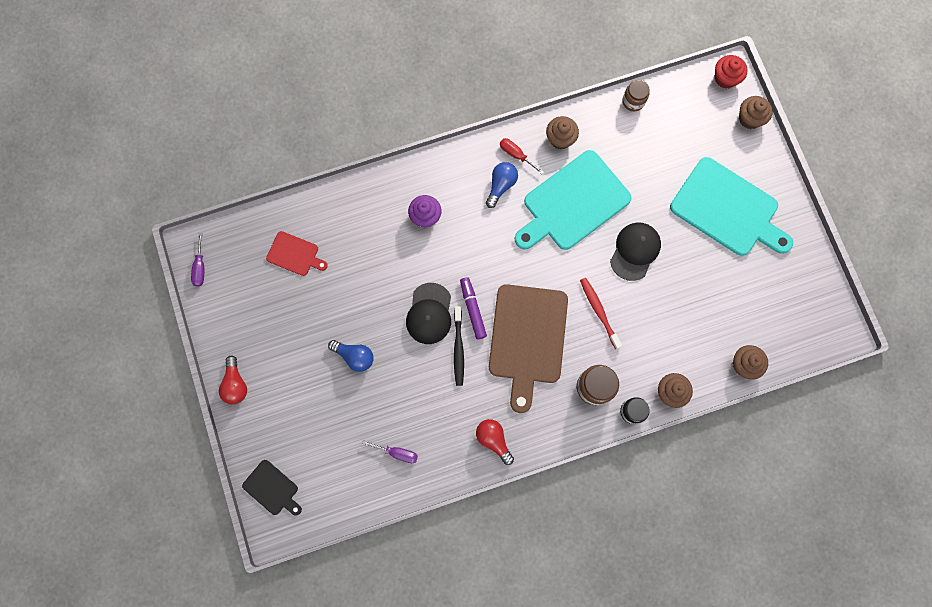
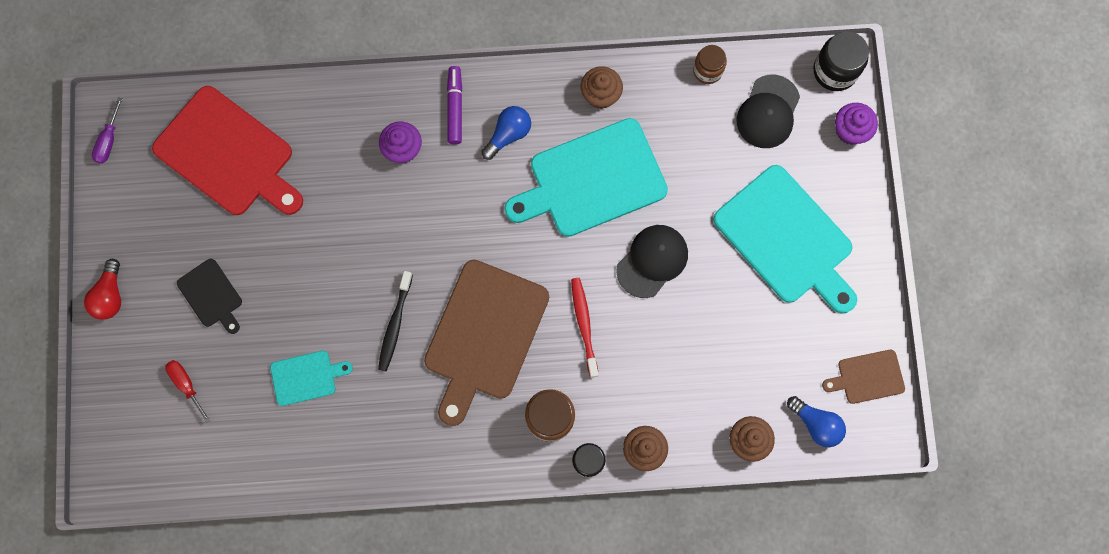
camera: 15 degrees right, 0 degrees up
(272, 489) = (117, 435): black cutting board -> black cutting board (211, 295)
(295, 254) = (228, 154): red cutting board -> red cutting board, size x2.06
(355, 356) = (265, 300): blue light bulb -> blue light bulb (816, 424)
(397, 453) = (282, 433): purple screwdriver -> none
(403, 406) = (306, 377): none -> turquoise cutting board
(429, 314) = (372, 272): black cap -> black cap (768, 112)
(472, 309) = (427, 280): purple marker -> purple marker (455, 107)
(493, 439) = (405, 449): red light bulb -> none
(516, 155) = (539, 101): red screwdriver -> red screwdriver (186, 384)
(725, 78) = (835, 71): red cupcake -> black jar
(749, 118) = (850, 130): brown cupcake -> purple cupcake
(816, 295) = (867, 377): none -> brown cutting board

